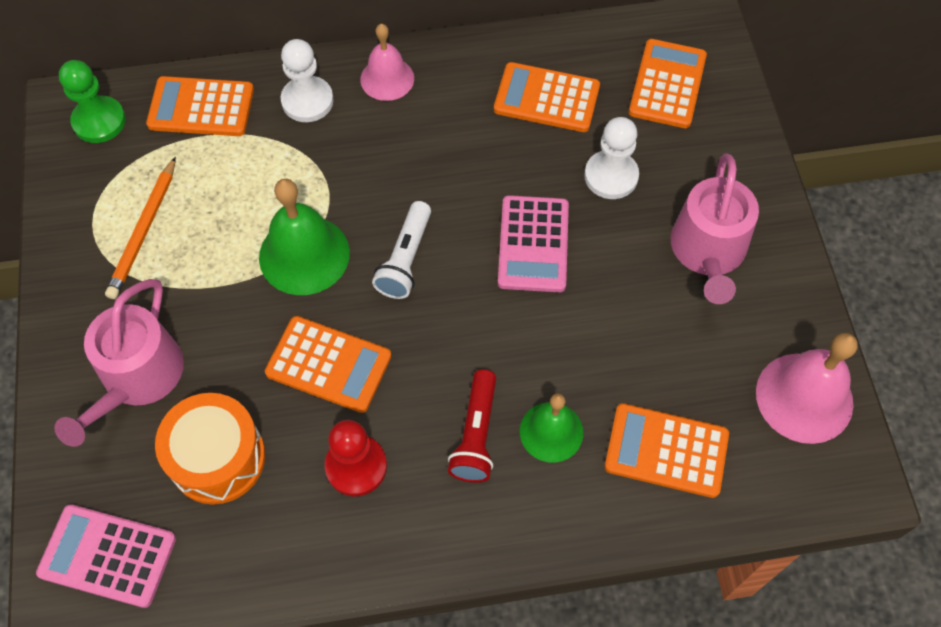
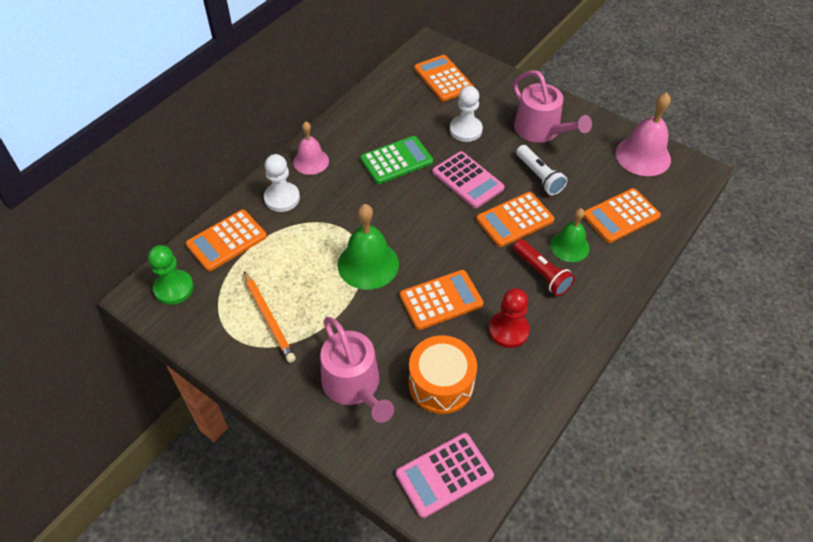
camera: 45 degrees left, 10 degrees down
(405, 259) = (419, 229): white flashlight -> white flashlight (539, 176)
(481, 152) = (396, 160): none -> green calculator
(546, 98) = (398, 119): orange calculator -> orange calculator (515, 220)

